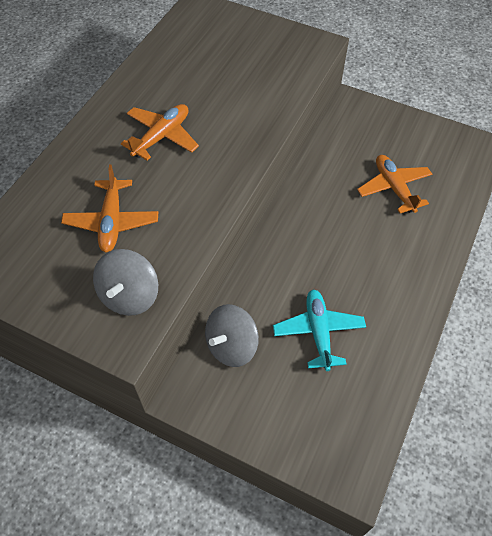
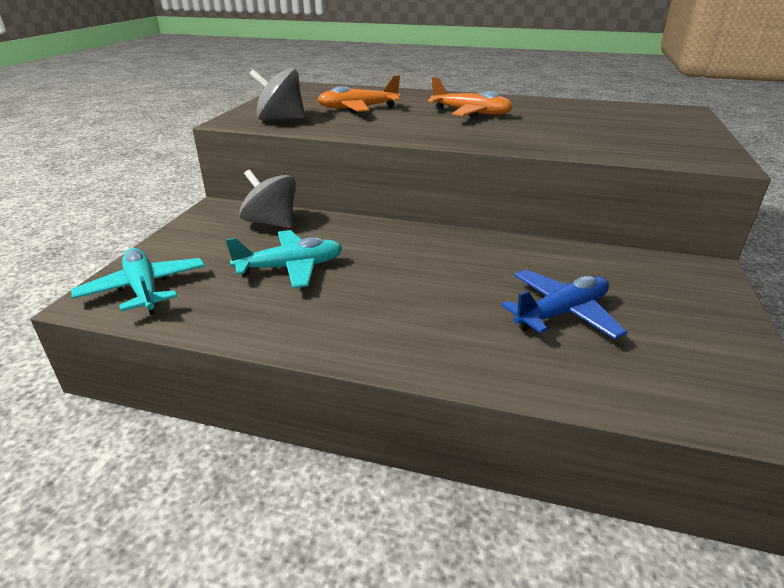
camera: 80 degrees right, 25 degrees down
(339, 441) = (144, 289): none -> turquoise plane
(394, 188) = (562, 313): orange plane -> blue plane

